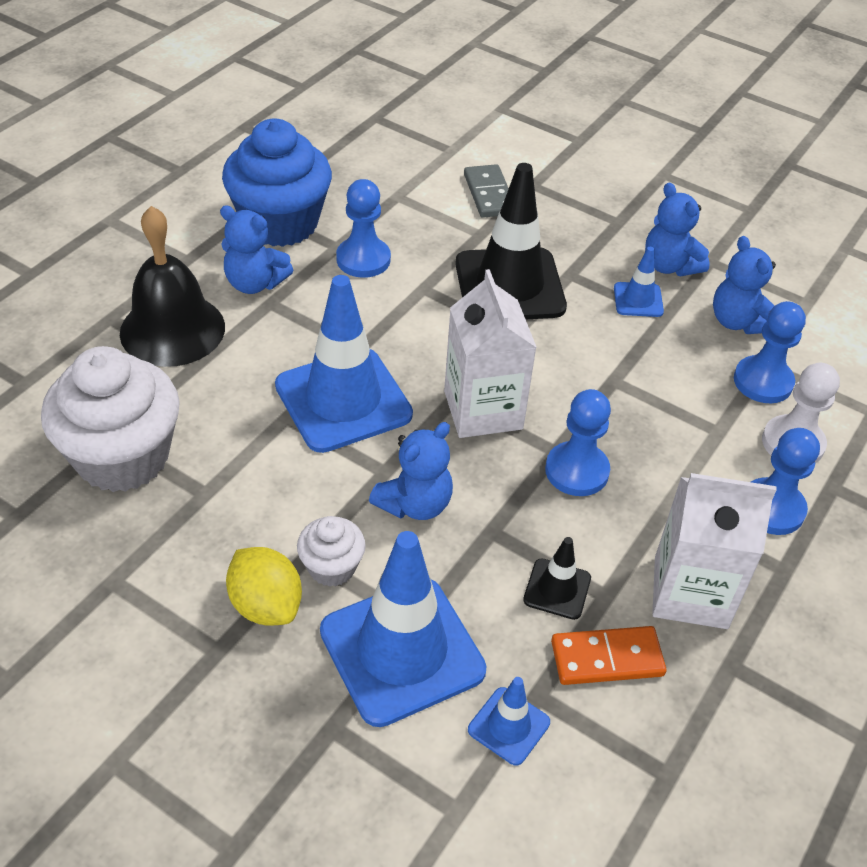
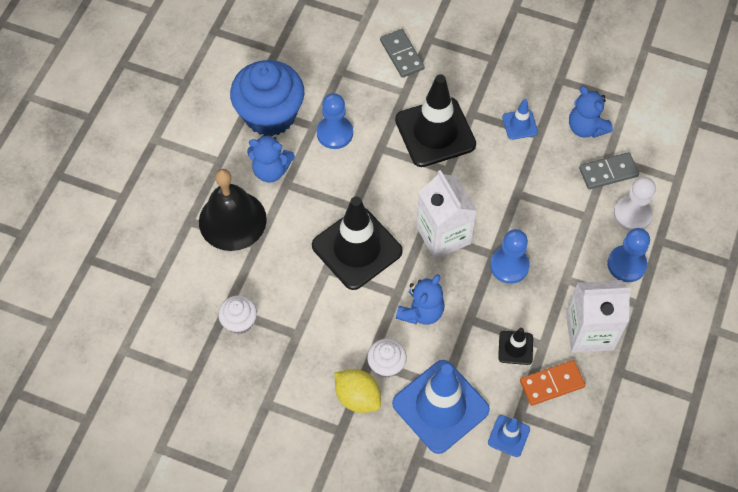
camera: 10 degrees left, 15 degrees up
(123, 457) = (239, 322): white cupcake -> white cupcake, size x0.48
(343, 400) = (357, 248): blue traffic cone -> black traffic cone
(669, 266) = (534, 90): blue teddy bear -> none
(763, 382) = (608, 172): blue pawn -> grey domino

